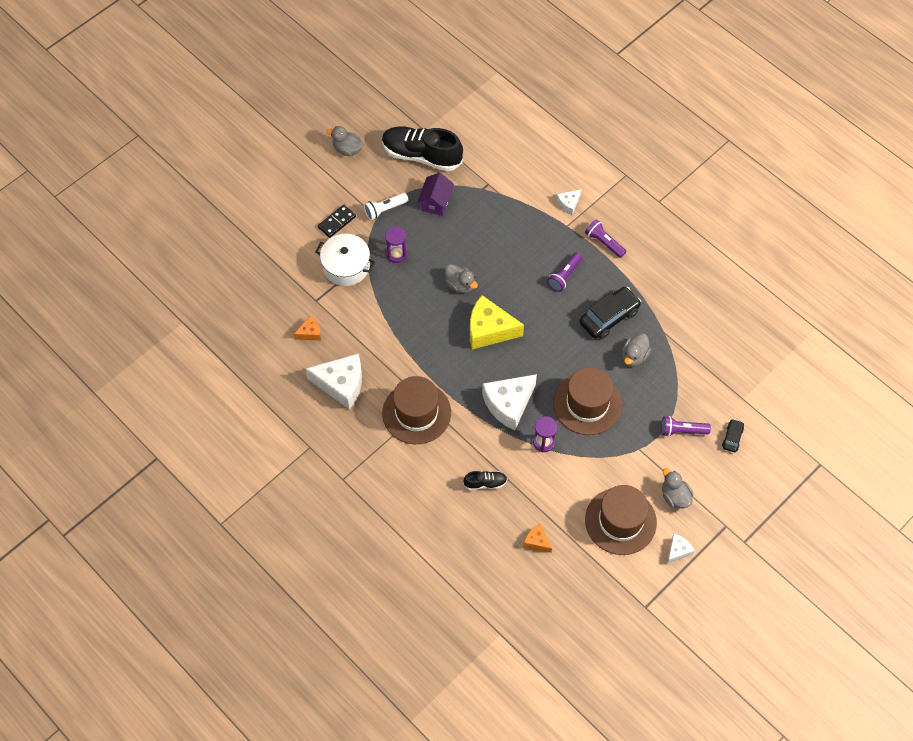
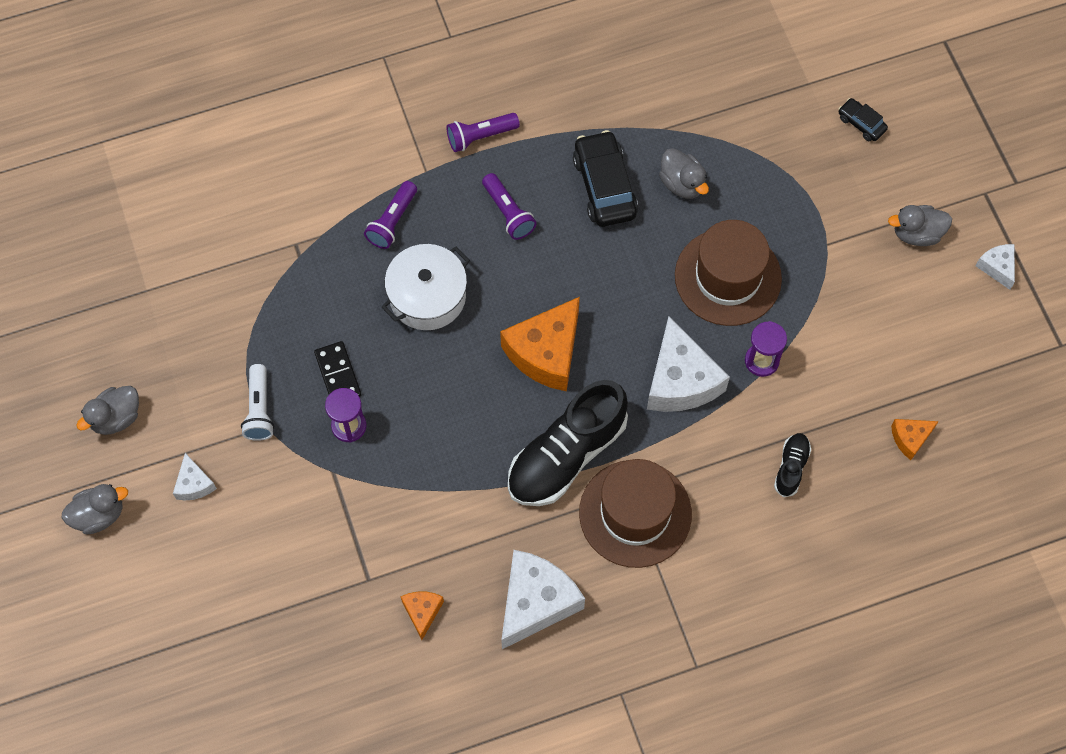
camera: 65 degrees left, 5 degrees up
(336, 222) = (242, 490): black domino -> black domino (338, 374)
(346, 266) = (331, 509): white pot -> white pot (427, 296)
(421, 155) = (191, 314): black shoe -> black shoe (566, 455)
(436, 202) = (286, 330): purple house -> none
(460, 285) = (450, 359): grey duck -> grey duck (99, 515)
(489, 330) = (546, 353): yellow cheese -> orange cheese
(568, 204) = (391, 152): white cheese -> white cheese (194, 484)
(620, 521) = (924, 317): brown hat -> none
(682, 430) = (823, 178): purple flashlight -> purple flashlight (392, 221)

